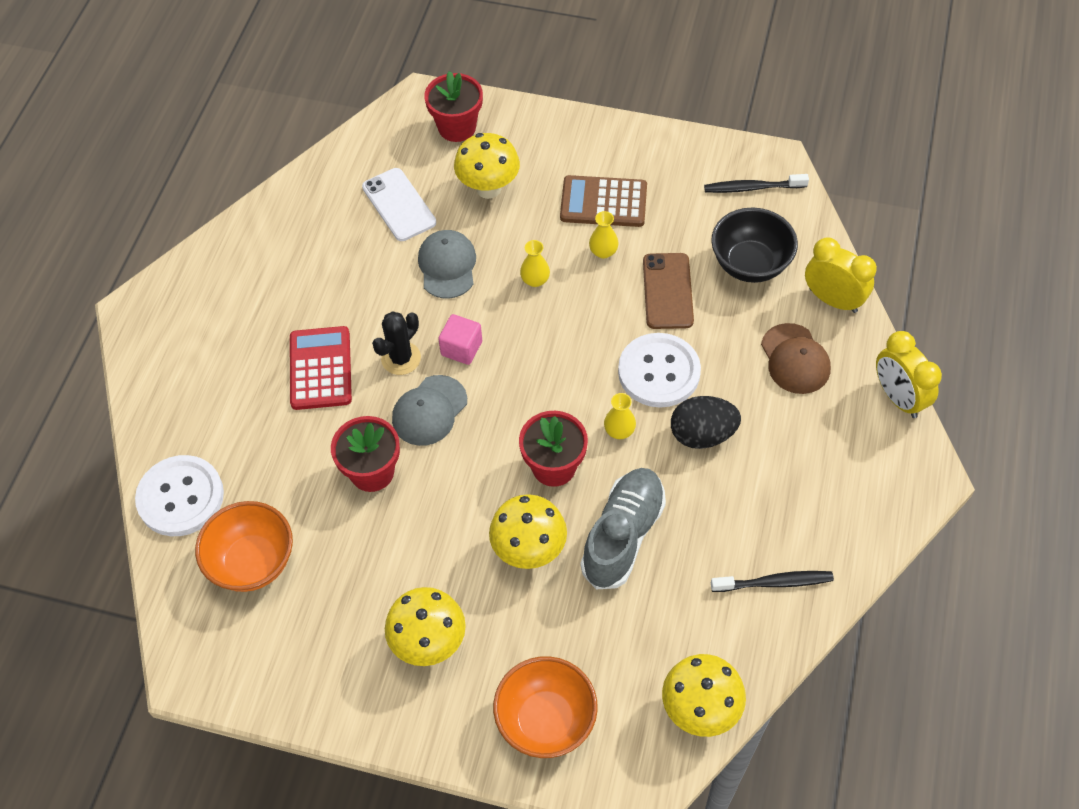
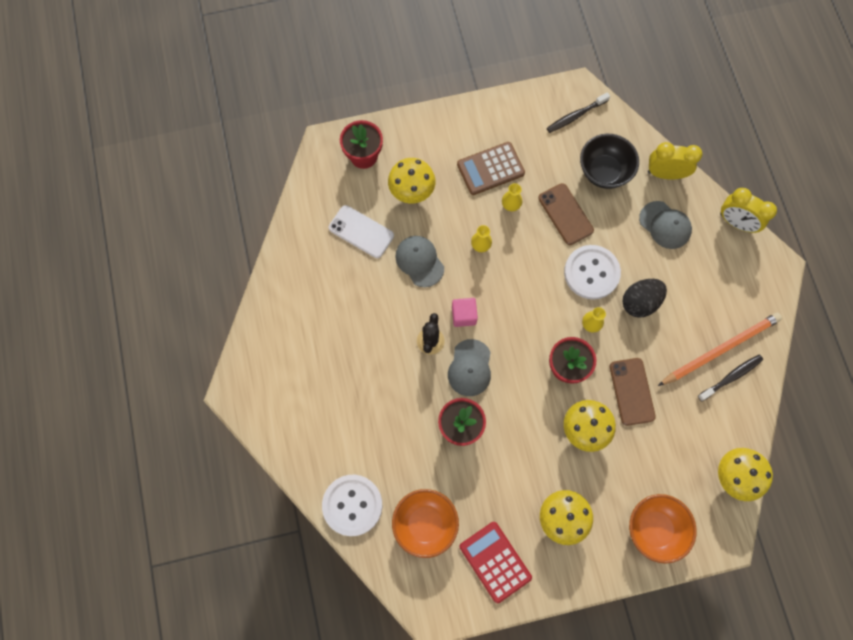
camera: 30 degrees left, 15 degrees up
(320, 368) = (384, 373): red calculator -> red calculator (495, 561)
(623, 535) = (631, 391): grey shoe -> brown phone
(780, 541) = (720, 349): none -> orange pencil
(795, 359) = (665, 225): brown cap -> grey cap

